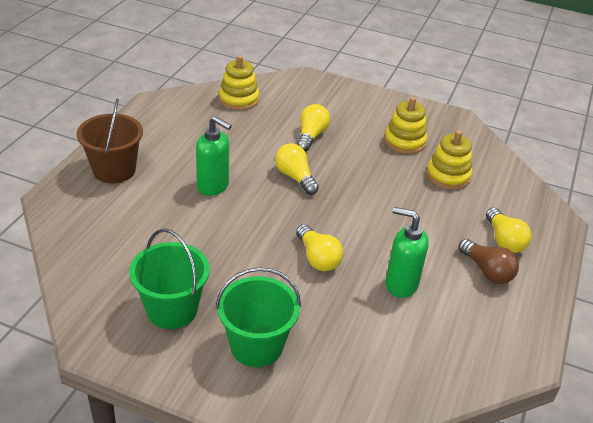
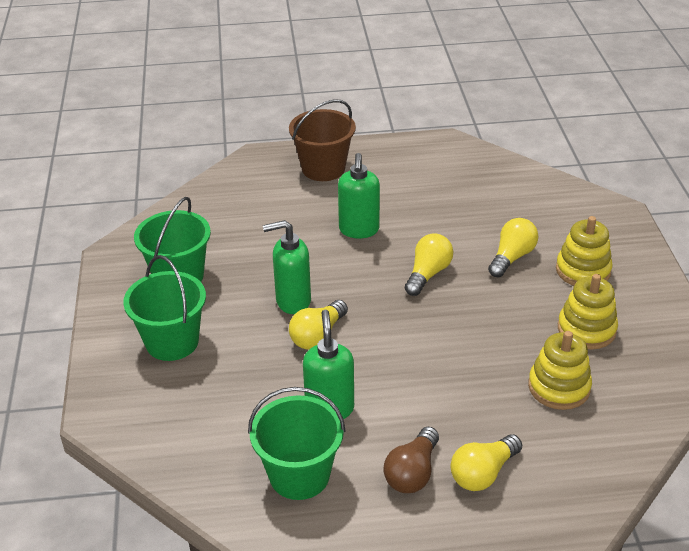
camera: 65 degrees right, 0 degrees up
(239, 99) = (516, 186): yellow stacking toy -> yellow stacking toy (583, 270)
(266, 255) = (292, 301): none -> green soap dispenser
(311, 136) = (512, 257): yellow light bulb -> yellow light bulb turned 45 degrees counterclockwise
(459, 328) = (299, 475): none -> green bucket

